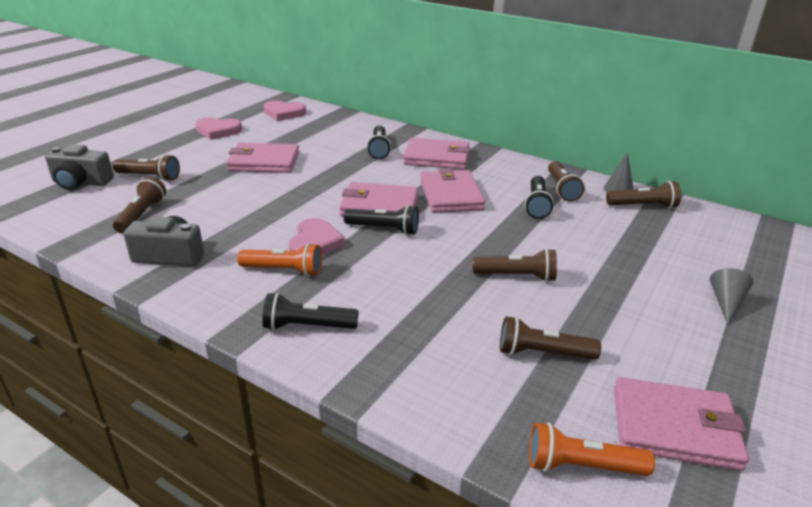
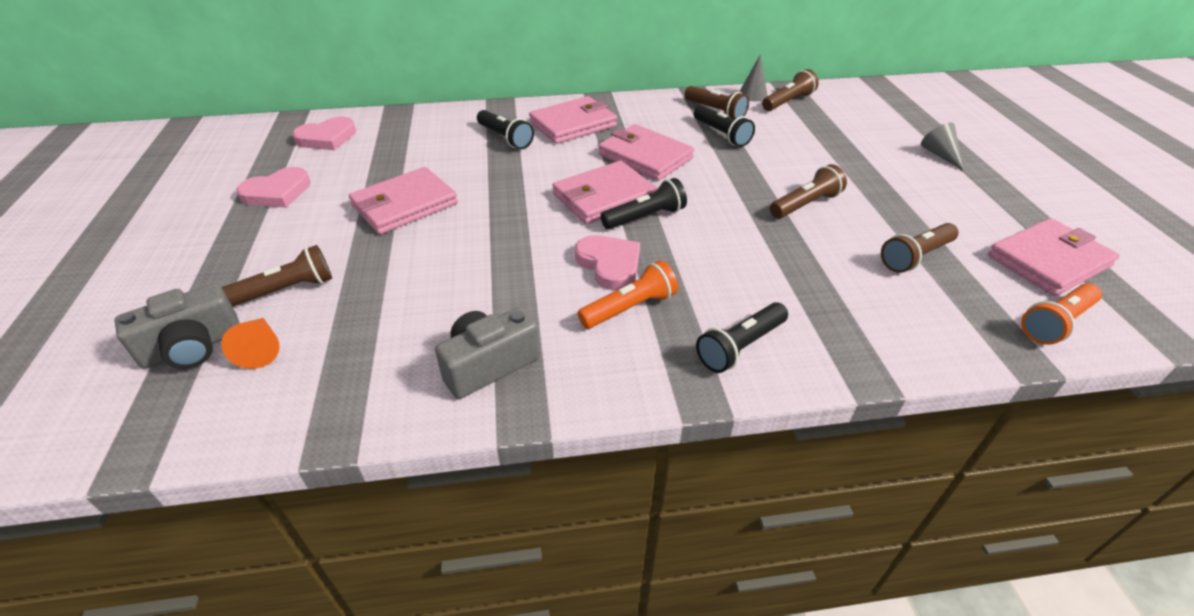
camera: 40 degrees left, 10 degrees up
(101, 196) = (260, 349): none -> orange cone
(142, 215) = (364, 340): brown flashlight -> none

